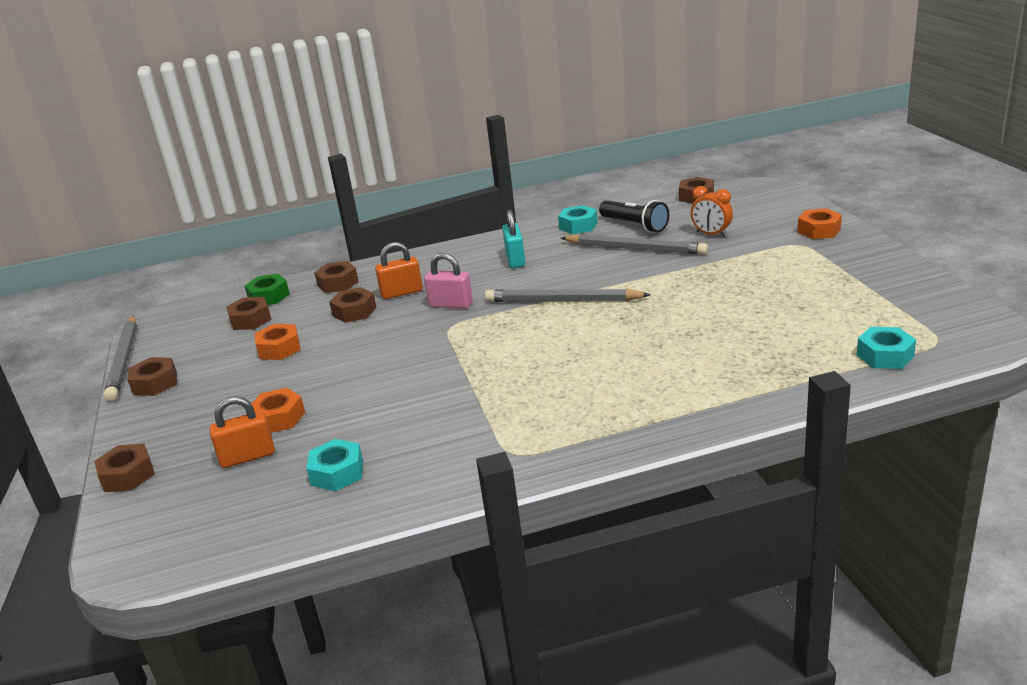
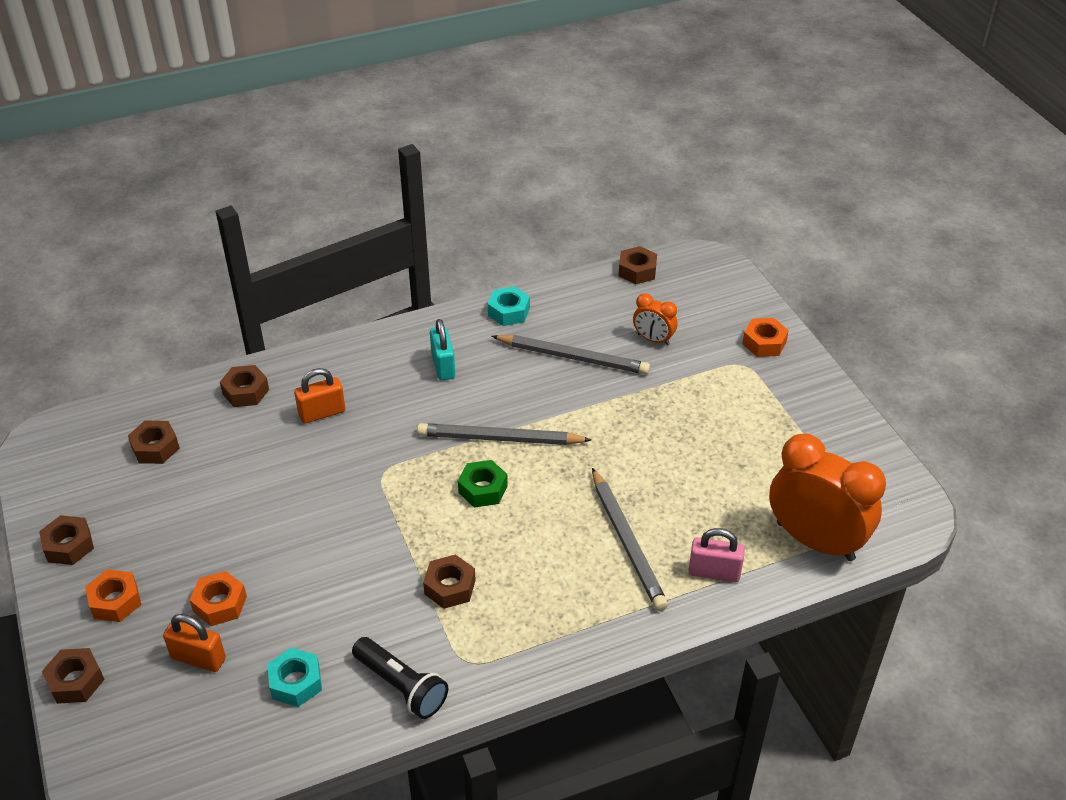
camera: 10 degrees left, 15 degrees up
(124, 360) = (22, 506): grey pencil -> grey pencil (627, 542)
(248, 457) = (198, 658): orange padlock -> orange padlock turned 45 degrees clockwise
(268, 296) = (168, 409): green nut -> green nut (483, 489)
(279, 348) = (199, 497): orange nut -> orange nut (115, 601)
(354, 311) = (273, 441): brown nut -> brown nut (450, 587)
(451, 305) = (379, 437): pink padlock -> pink padlock (714, 572)
(635, 225) = (571, 317): black flashlight -> black flashlight (401, 686)
(885, 356) = (815, 541): turquoise nut -> orange clock

